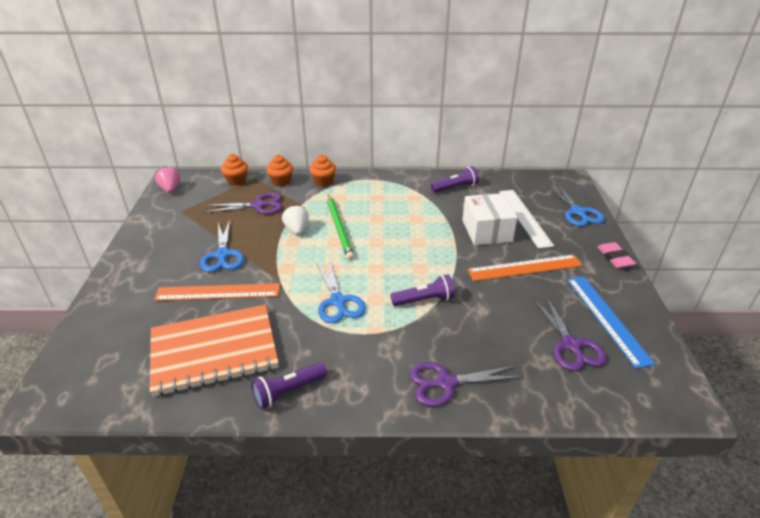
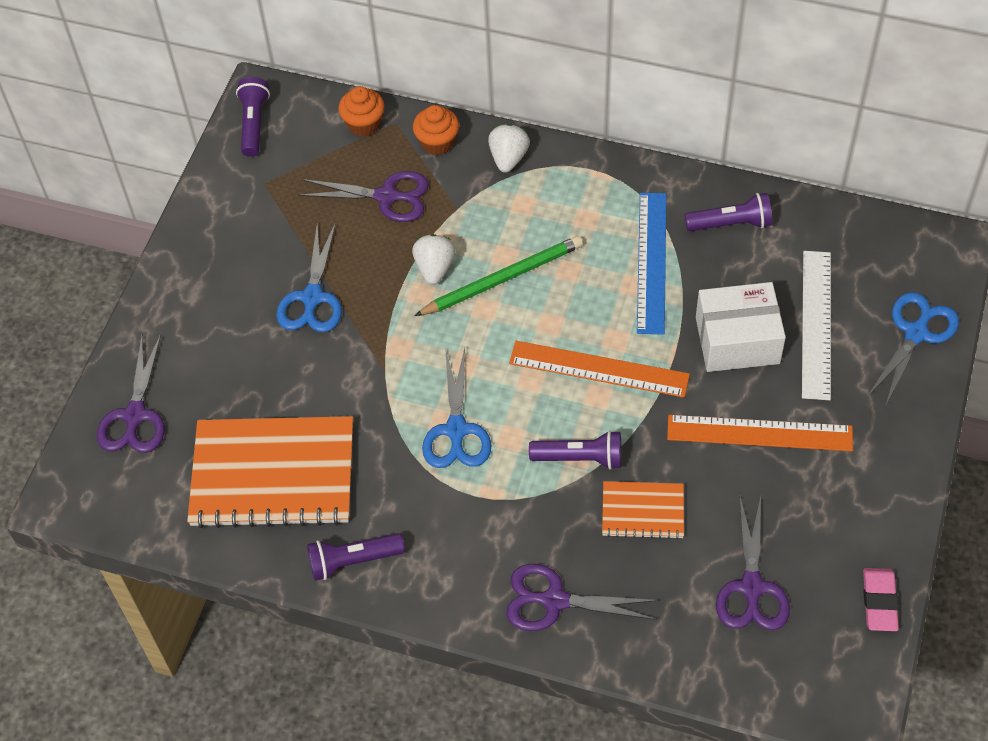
camera: 20 degrees right, 20 degrees up
(102, 337) = (135, 416): none -> purple scissors
(170, 189) = (254, 124): pink strawberry -> purple flashlight
(218, 292) = (294, 372): orange ruler -> orange ruler (599, 369)
(323, 182) = (508, 158): orange cupcake -> white strawberry
(339, 228) = (502, 279): green pencil -> green pencil turned 120 degrees counterclockwise
(478, 319) = (642, 511): none -> orange notebook
(486, 231) = (737, 340): white box -> white box turned 75 degrees clockwise
(578, 212) = (916, 333): blue scissors -> blue scissors turned 150 degrees counterclockwise
(607, 319) = (830, 557): blue ruler -> blue ruler (651, 262)
(615, 258) = (916, 448): pink eraser -> pink eraser (879, 602)

